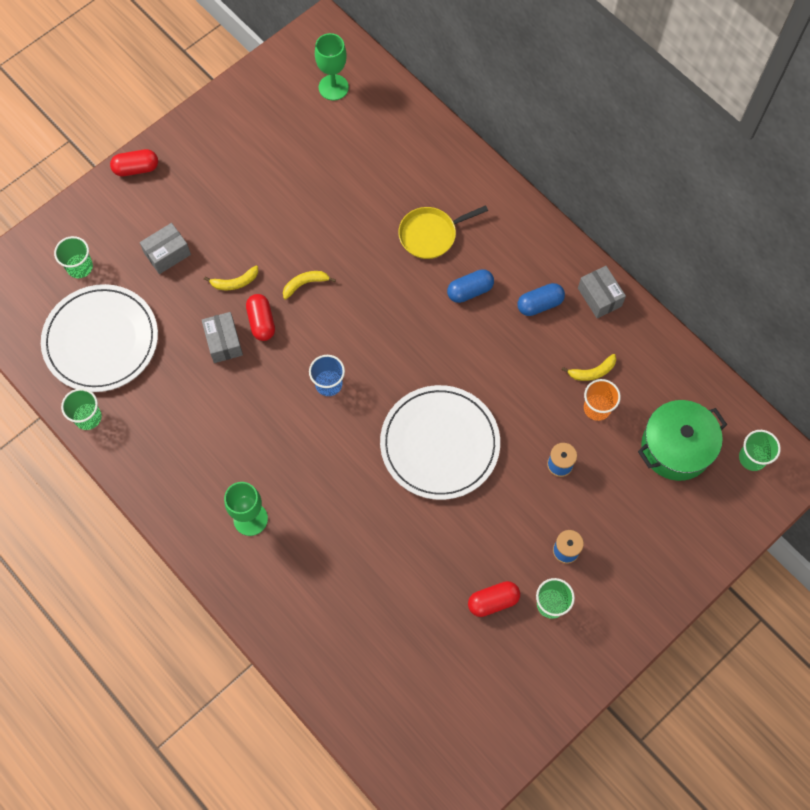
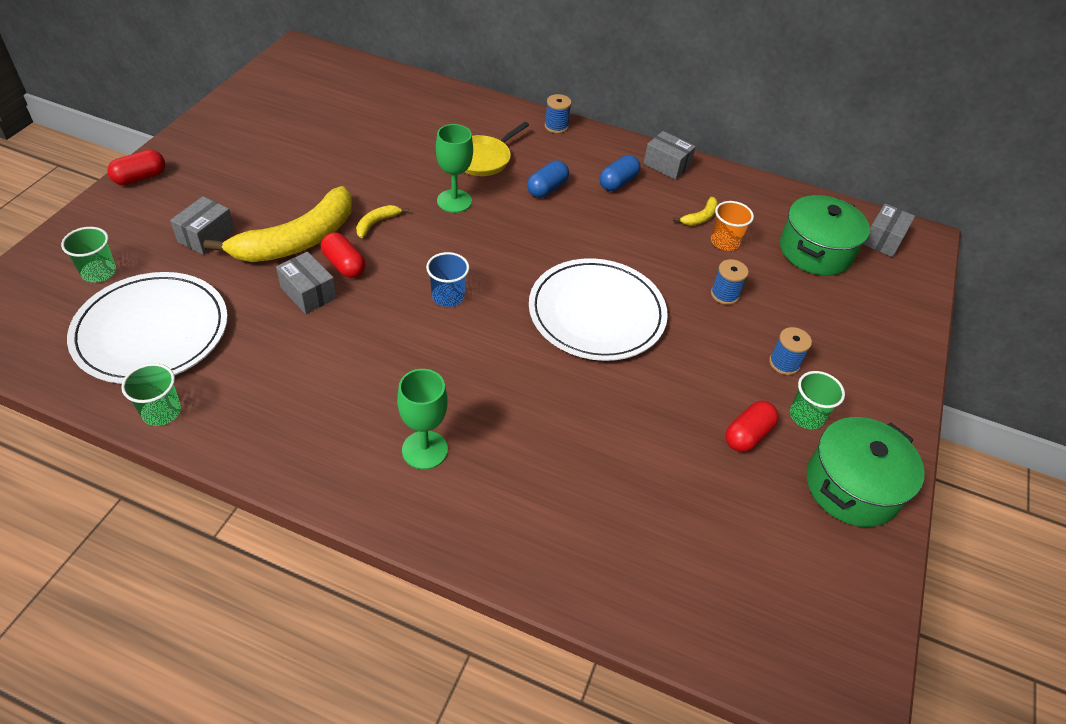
camera: 30 degrees left, 20 degrees down
(235, 282) = (297, 240): yellow banana -> yellow banana, size x2.43
(333, 87) = (329, 82): green goblet -> green goblet (454, 201)
(520, 212) = (556, 126): none -> blue spool
(545, 675) = (852, 486): none -> green pot
(752, 458) = (883, 240): green cup -> grey box

